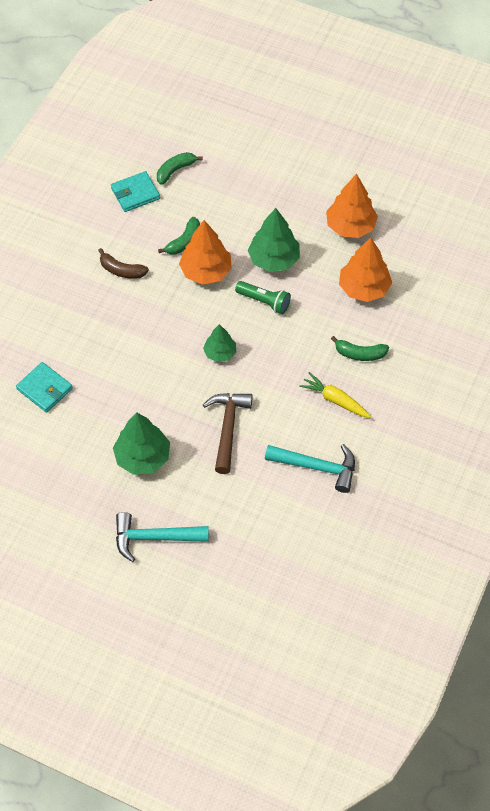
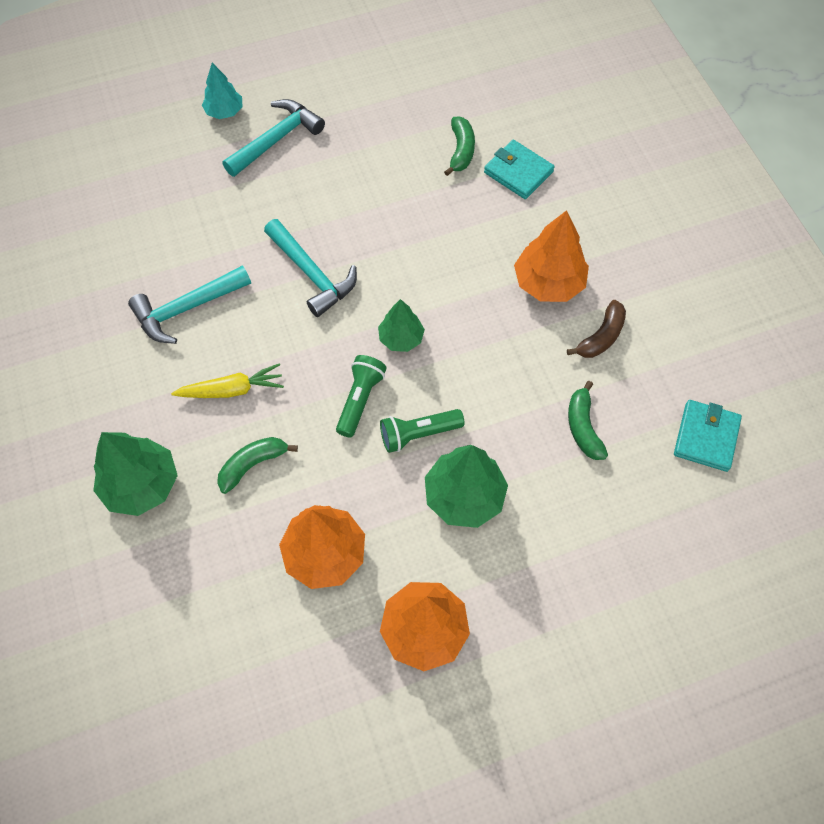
camera: 135 degrees right, 5 degrees up
(45, 389) = (518, 172): turquoise wallet -> turquoise wallet turned 45 degrees clockwise
(121, 270) = (601, 337): brown banana -> brown banana turned 150 degrees clockwise
(142, 457) = (361, 188): green tree -> green tree (141, 484)
(164, 590) = (224, 112): none -> turquoise tree
(175, 170) = (706, 510): green banana -> green banana (461, 151)
(206, 271) = (519, 413): orange tree -> orange tree (548, 283)
(228, 428) = (312, 274): brown hammer -> turquoise hammer
(275, 340) = (360, 400): none -> green flashlight

